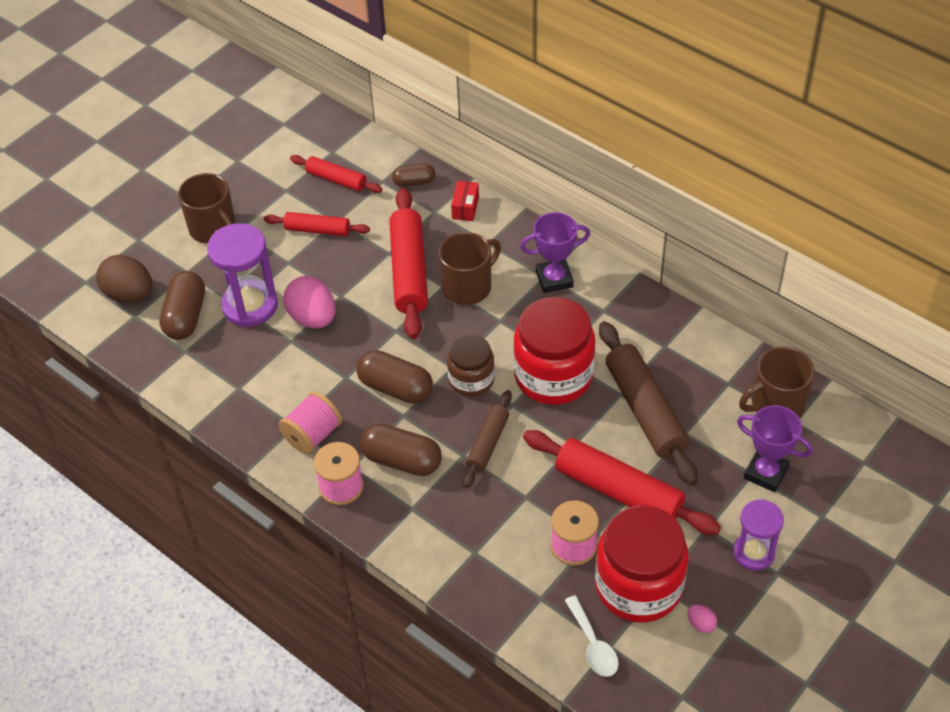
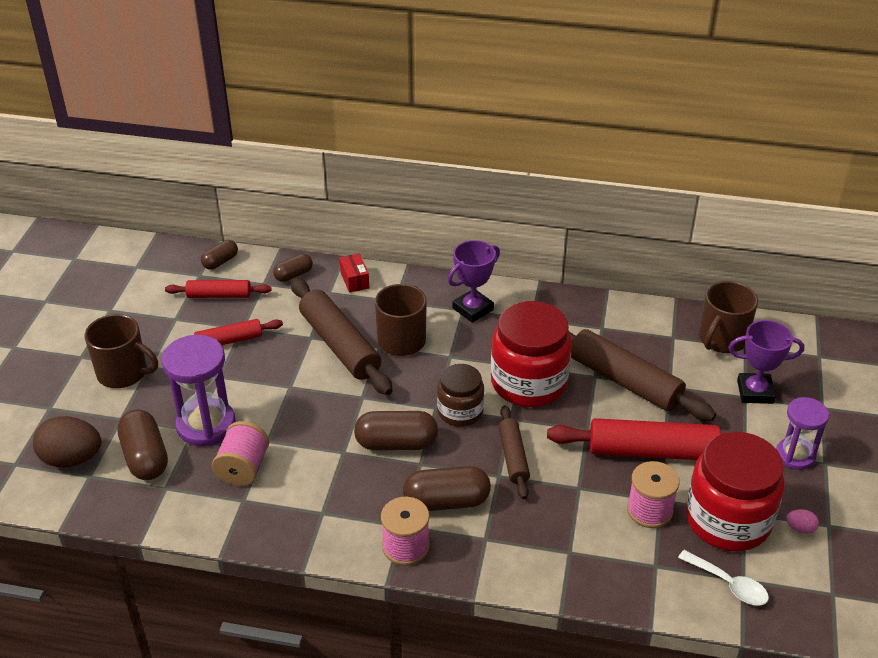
camera: 30 degrees left, 10 degrees down
(312, 318) = (275, 414): pink egg -> none
(312, 435) = (346, 513): pink spool -> pink spool (243, 468)
(358, 144) = (220, 262): none -> brown capsule
(409, 271) = (340, 345): red rolling pin -> brown rolling pin

